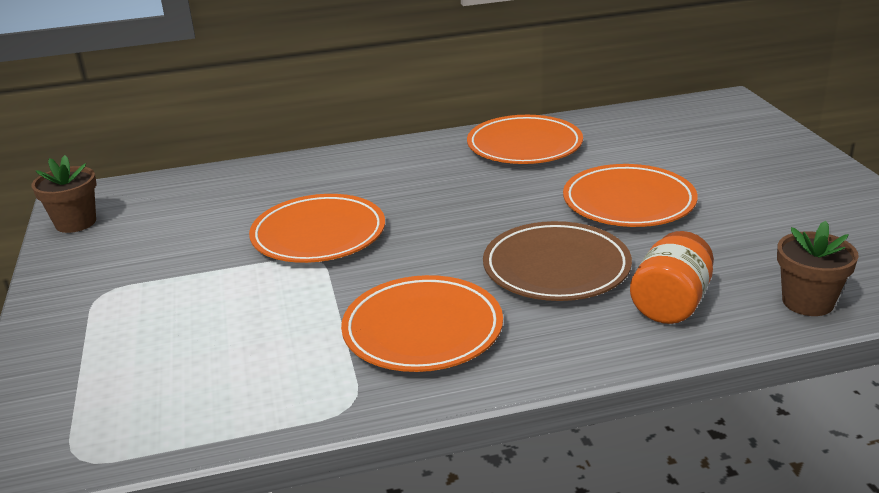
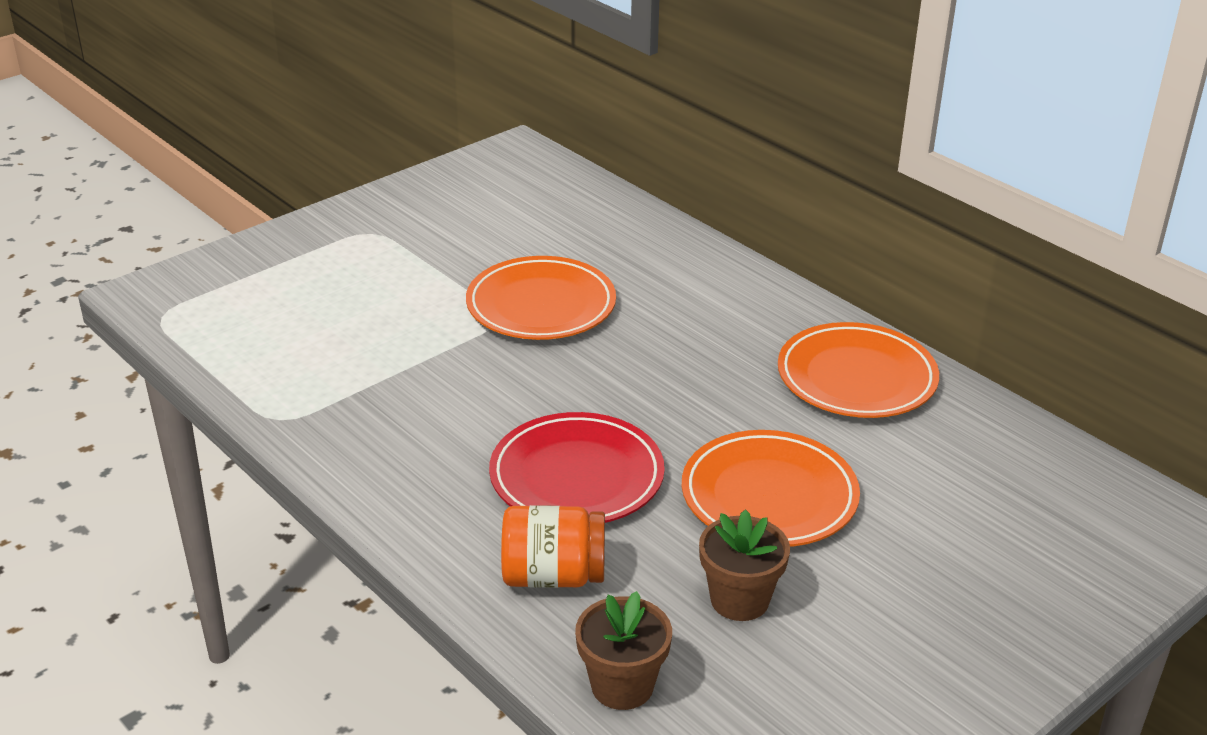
camera: 60 degrees right, 5 degrees up
(76, 223) = (472, 170): brown flower pot -> brown flower pot (739, 600)
(422, 330) = (411, 423): orange plate -> none
(556, 268) = (576, 476): brown plate -> red plate

